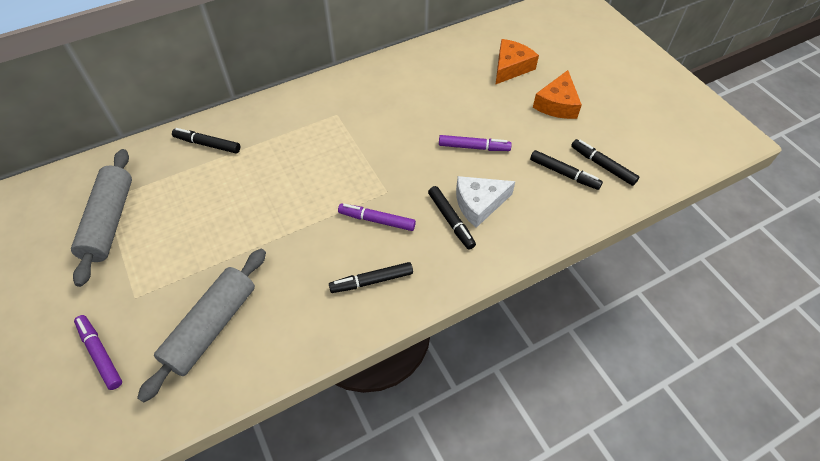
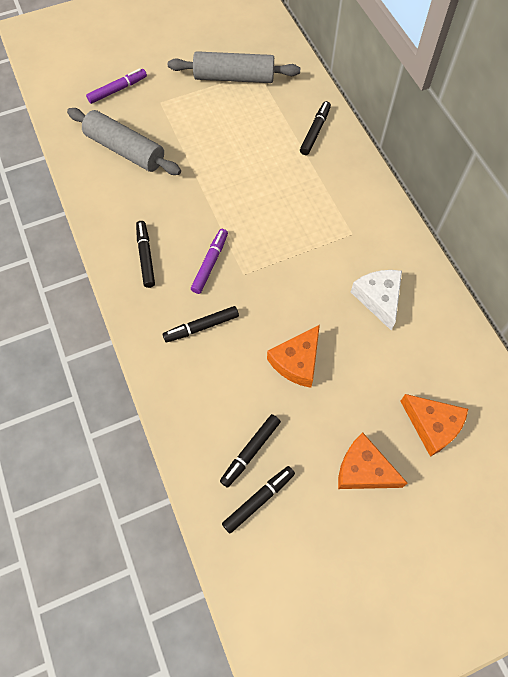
camera: 95 degrees right, 10 degrees up
(474, 147) = (297, 361): purple marker -> orange cheese
(479, 204) = (219, 355): white cheese -> white cheese (379, 298)

